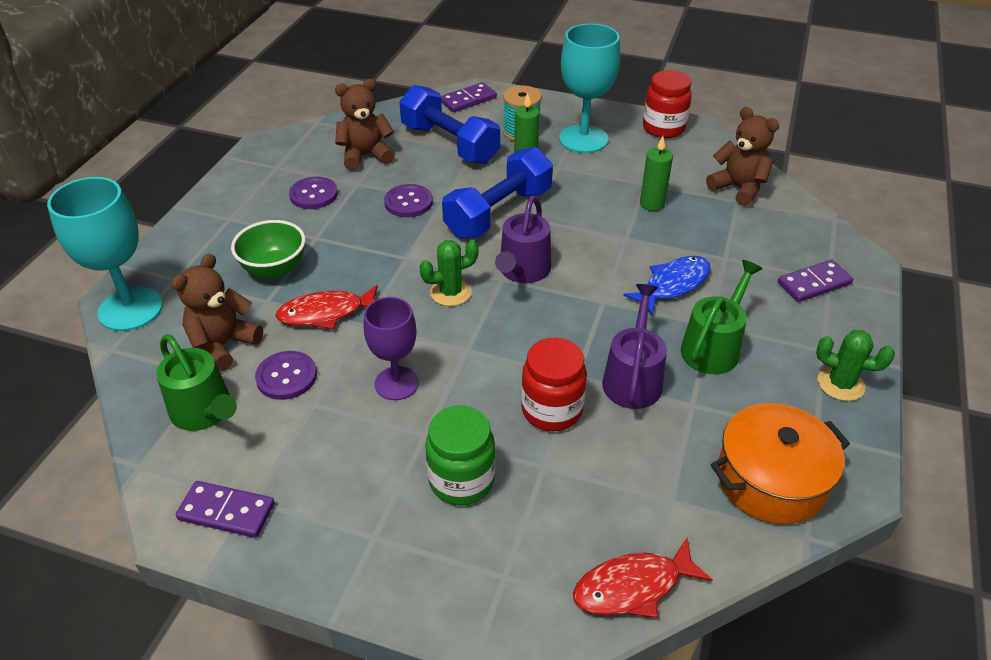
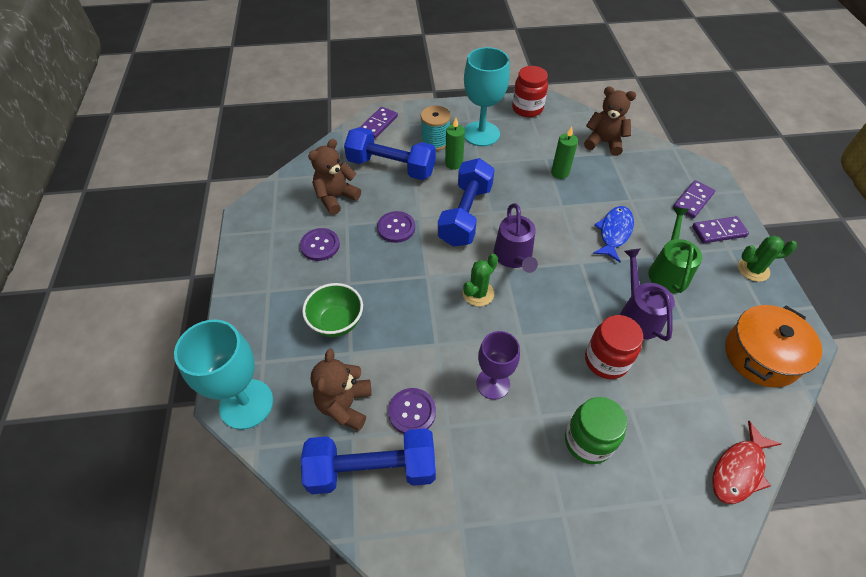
camera: 25 degrees left, 10 degrees up
(204, 412) = (372, 469): green watering can -> blue dumbbell
(226, 512) = (449, 545): purple domino -> purple domino (719, 231)
(326, 313) = (403, 346): red fish -> none

